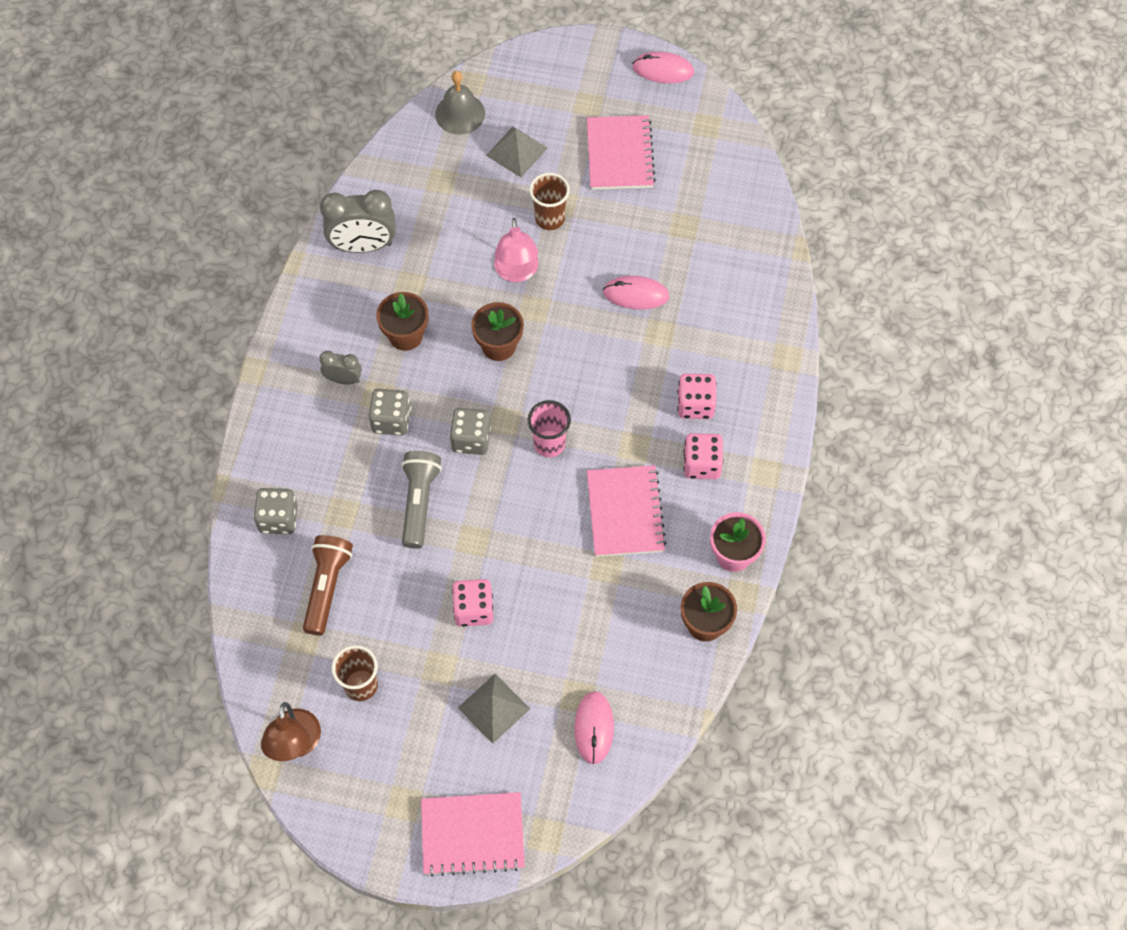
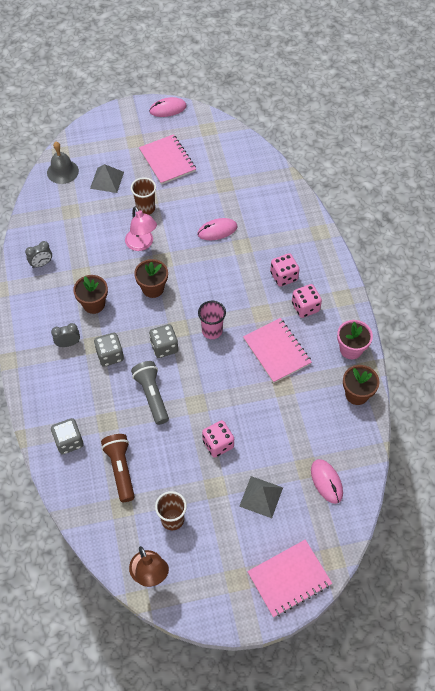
camera: 25 degrees left, 5 degrees down
(363, 246) = (41, 264): grey clock -> grey clock, size x0.54

